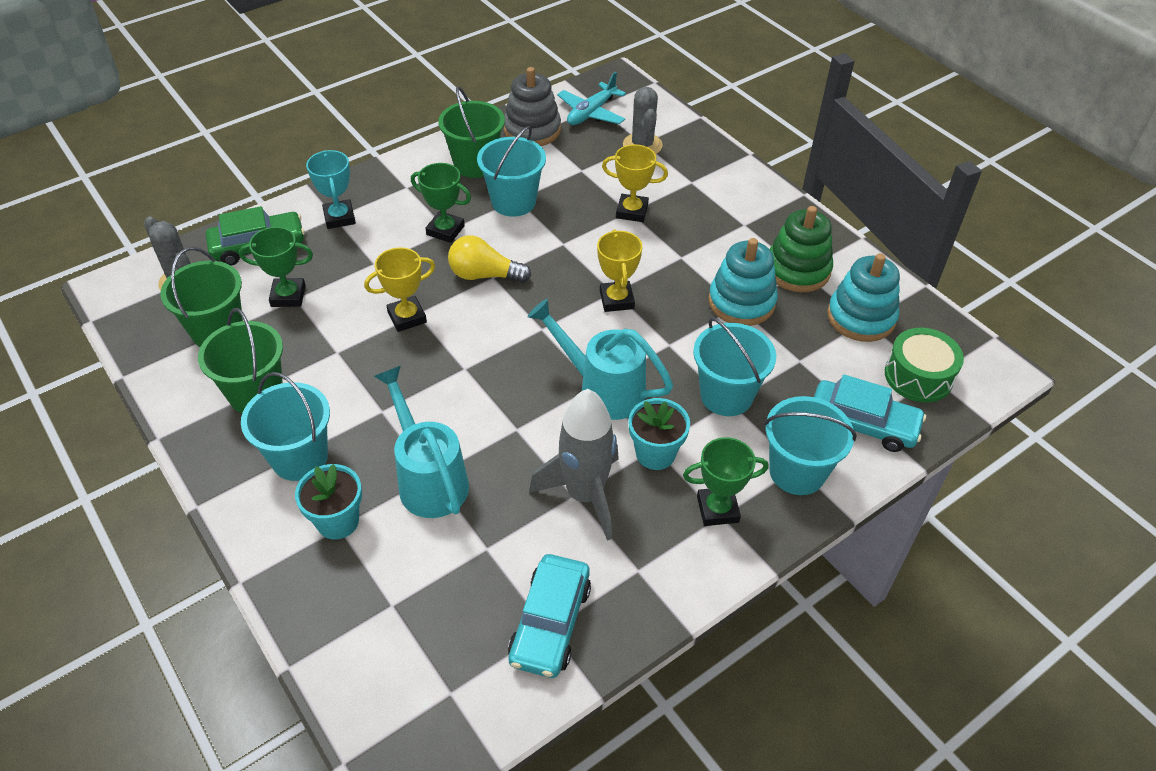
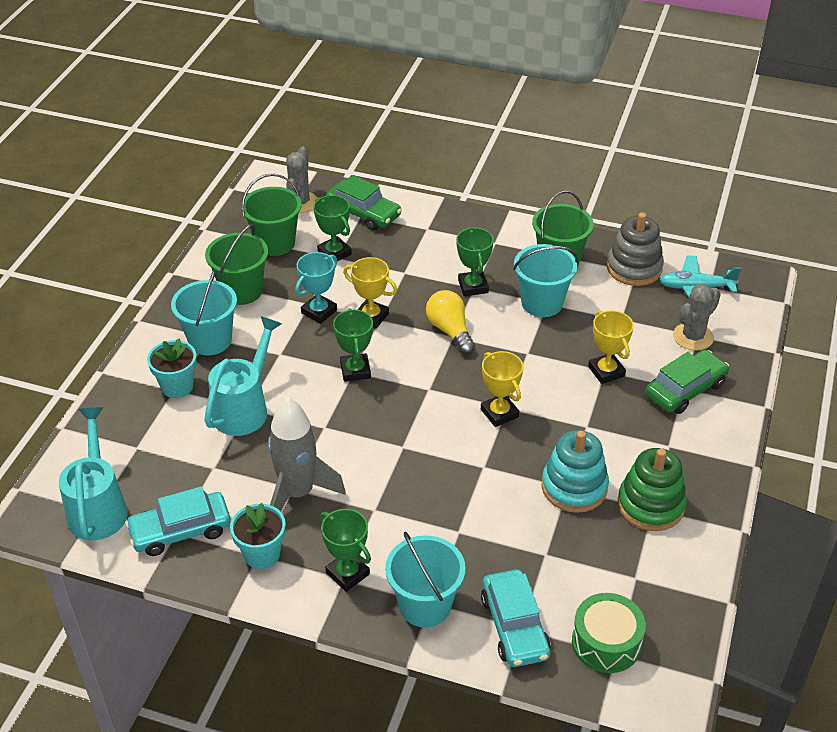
camera: 55 degrees right, 5 degrees down
(339, 217) = (429, 231): turquoise trophy -> turquoise trophy (319, 312)
(466, 366) = (355, 370): none -> green trophy
(603, 389) = (402, 453): turquoise watering can -> turquoise watering can (98, 508)
(616, 300) = (499, 413): yellow trophy -> yellow trophy turned 75 degrees counterclockwise
(655, 454) = (368, 512): turquoise flower pot -> turquoise flower pot (262, 554)
(694, 182) = (685, 389): none -> green car
(726, 395) = (463, 526): turquoise bucket -> none
(861, 317) = (637, 573): turquoise stacking toy -> none

